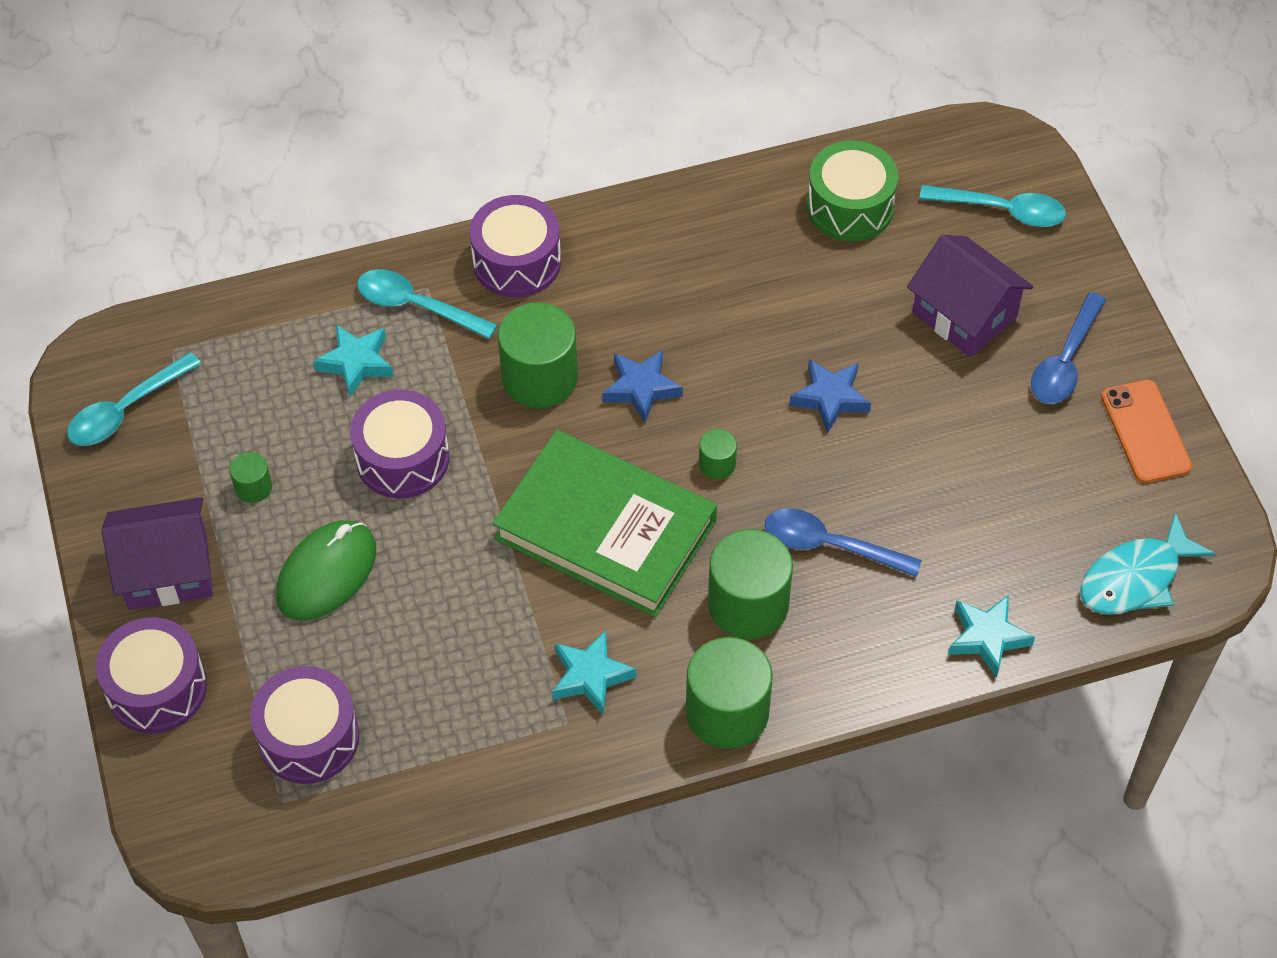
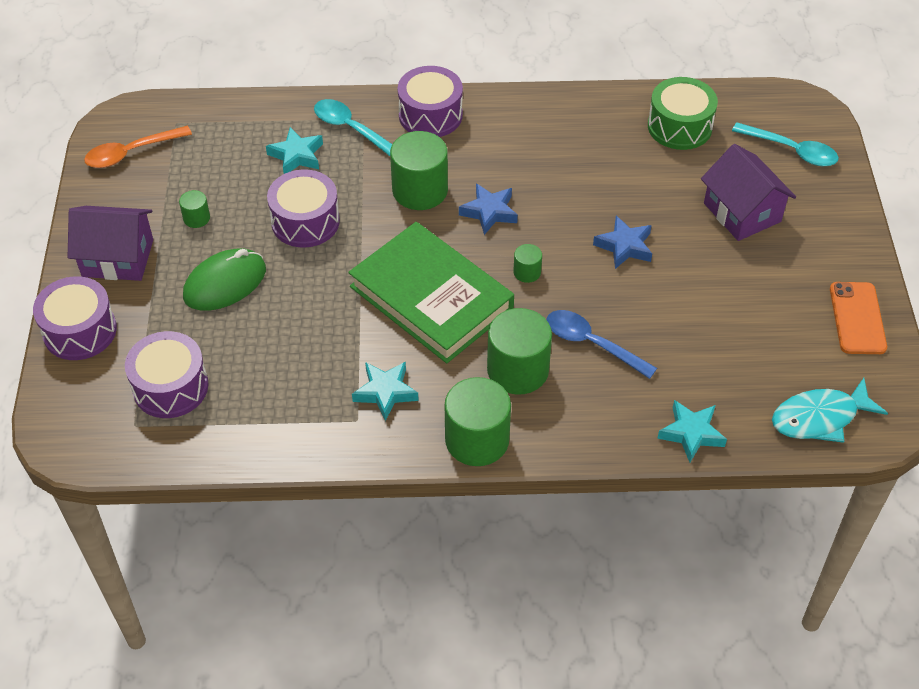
camera: 15 degrees right, 5 degrees down
(126, 410) = (131, 153): turquoise spoon -> orange spoon
(1065, 361) = (809, 258): blue spoon -> none

